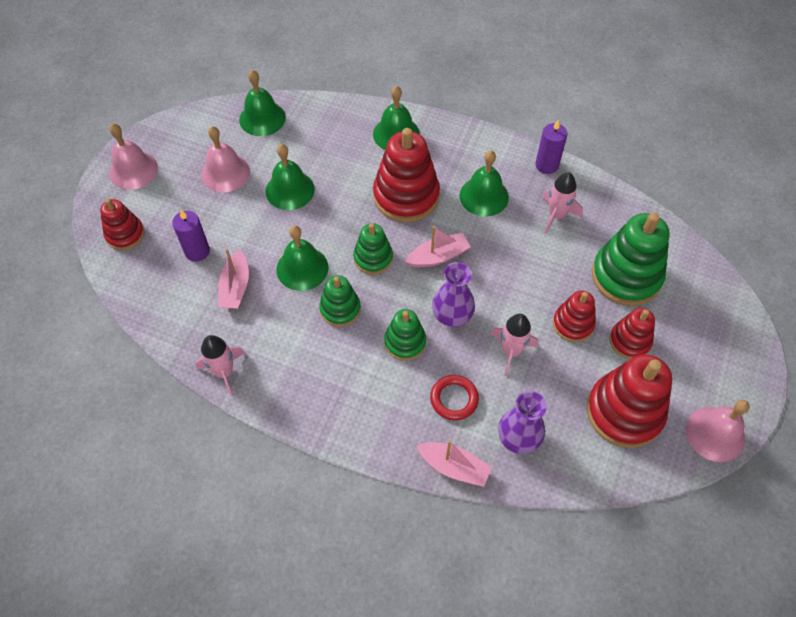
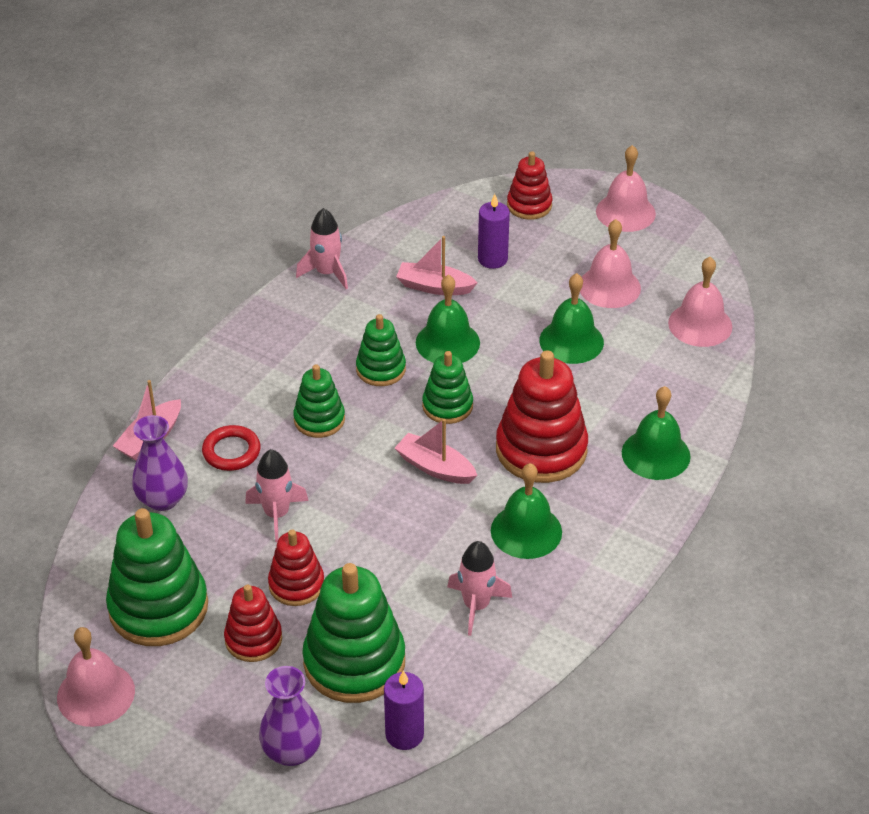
camera: 100 degrees right, 15 degrees down
(262, 118) = (700, 324): green bell -> pink bell
(438, 256) = (435, 467): pink boat -> pink boat turned 135 degrees clockwise
(452, 316) = (343, 467): purple vase -> purple vase (292, 751)
(546, 165) = (572, 614): purple candle -> purple candle (404, 734)
(624, 412) = (158, 607): red stacking toy -> green stacking toy

